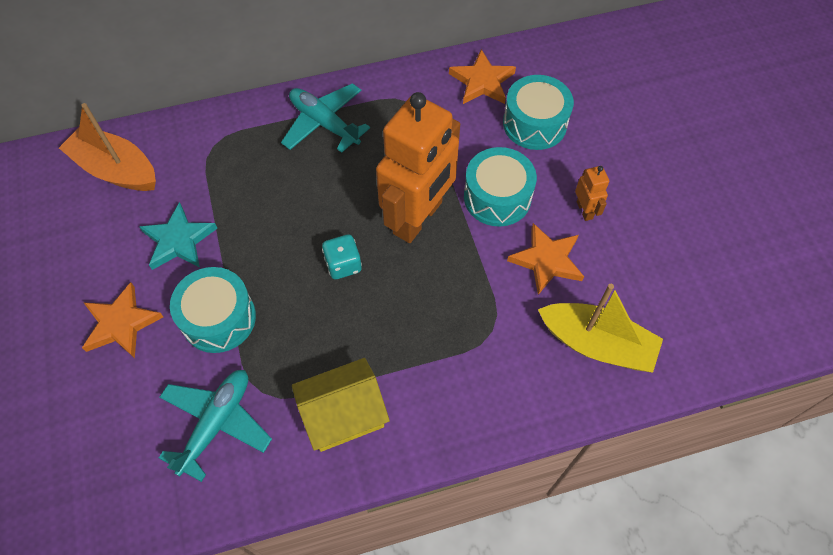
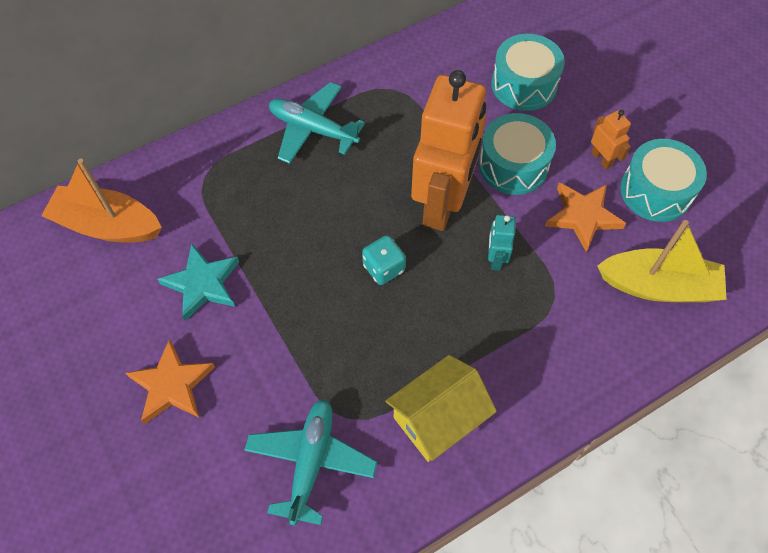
camera: 15 degrees left, 0 degrees up
(219, 318) = (274, 354): turquoise drum -> turquoise drum (656, 191)
(449, 280) = (495, 258): none -> turquoise robot
(482, 81) = (457, 53): orange star -> none

